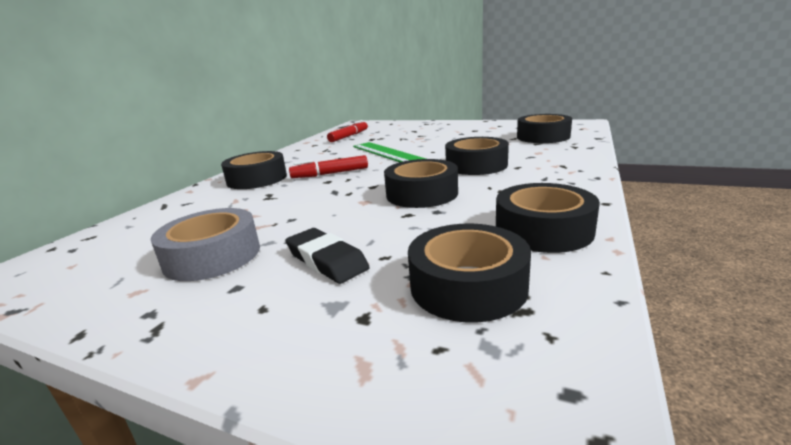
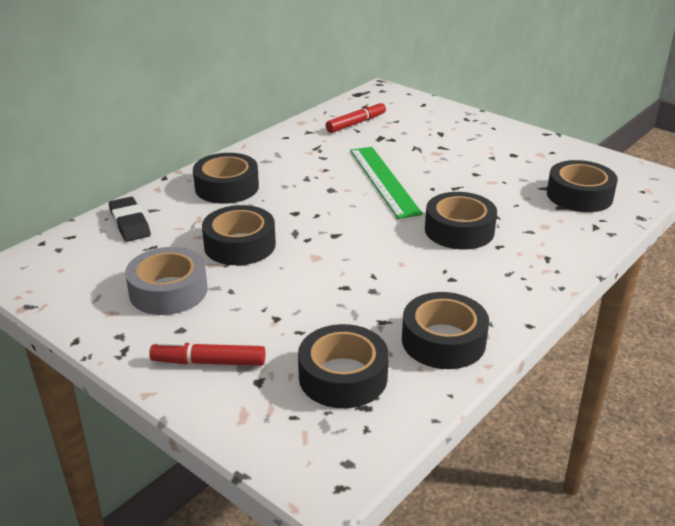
camera: 15 degrees right, 10 degrees up
(326, 260) = (253, 322): black eraser -> black eraser (130, 223)
(330, 174) = (302, 200): red marker -> red marker (208, 362)
(422, 194) = (374, 262): black tape -> black tape (240, 245)

